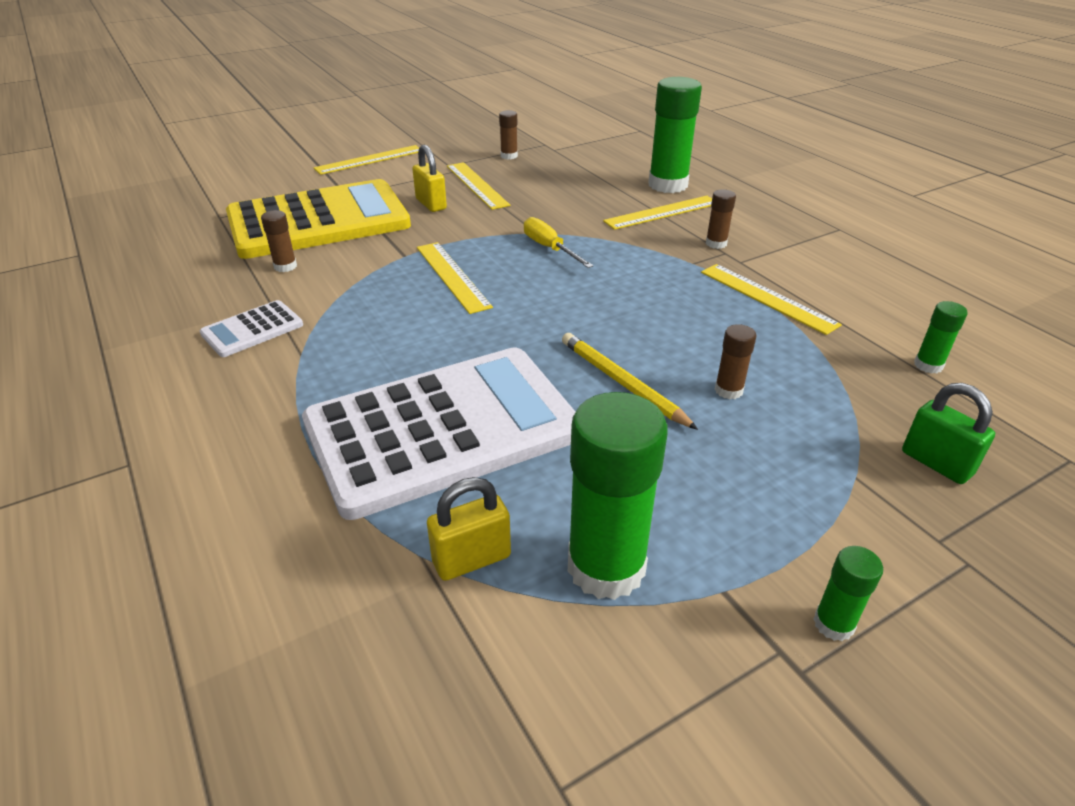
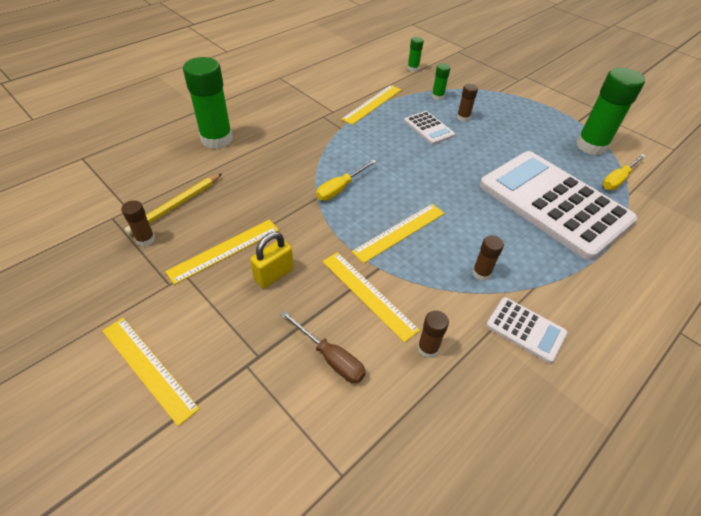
camera: 105 degrees left, 10 degrees up
(319, 221) = (330, 357): yellow calculator -> brown screwdriver
(471, 559) = (618, 179): yellow padlock -> yellow screwdriver
(622, 383) = (477, 148): yellow pencil -> yellow pencil (176, 205)
(662, 212) = (268, 140): yellow ruler -> yellow ruler (368, 294)
(689, 342) = (429, 128): none -> white calculator
(716, 243) = (312, 119): brown glue stick -> brown glue stick (481, 273)
(833, 624) = (572, 101): green glue stick -> green glue stick (437, 96)
(936, 463) = (478, 75): green padlock -> none

